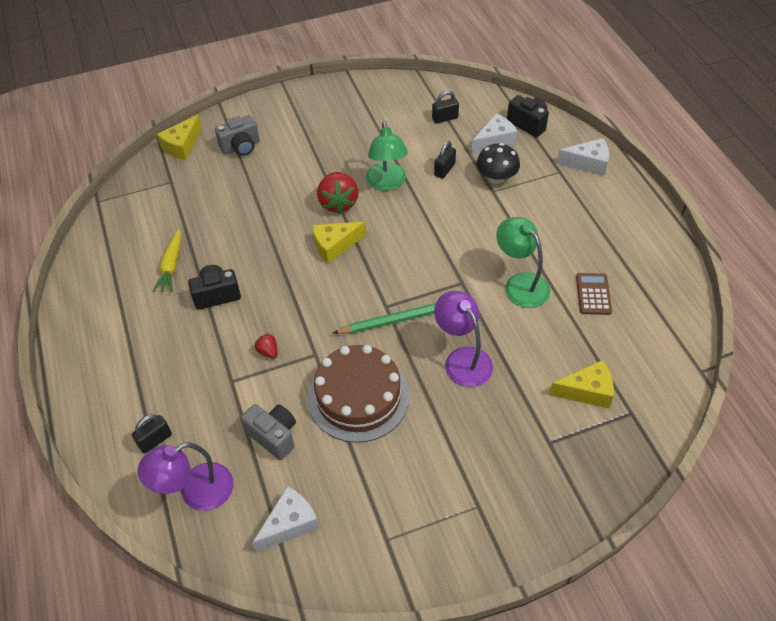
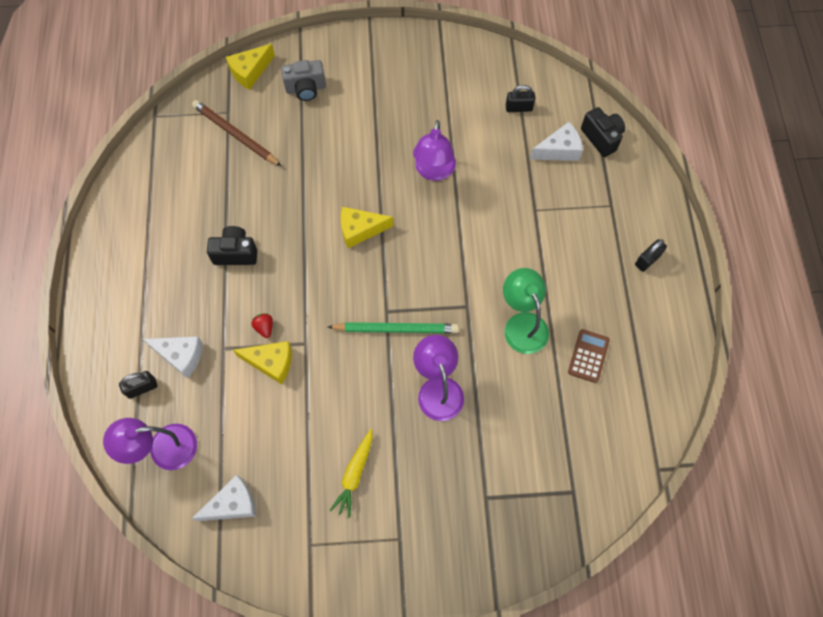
camera: 15 degrees right, 15 degrees up
(171, 266) = (203, 209): yellow carrot -> yellow carrot (354, 474)
(184, 198) = (236, 135): none -> brown pencil
(273, 436) = (244, 415): grey camera -> none
(338, 203) = (379, 181): red strawberry -> none
(358, 397) = (330, 399): brown cake -> none
(387, 183) = (434, 171): green lamp -> purple lamp
(444, 170) = (496, 171): black padlock -> black padlock (647, 260)
(496, 178) = (544, 195): black mushroom -> none
(586, 391) = (540, 457): yellow cheese -> yellow cheese (271, 363)
(588, 163) = (644, 203): white cheese -> white cheese (181, 356)

